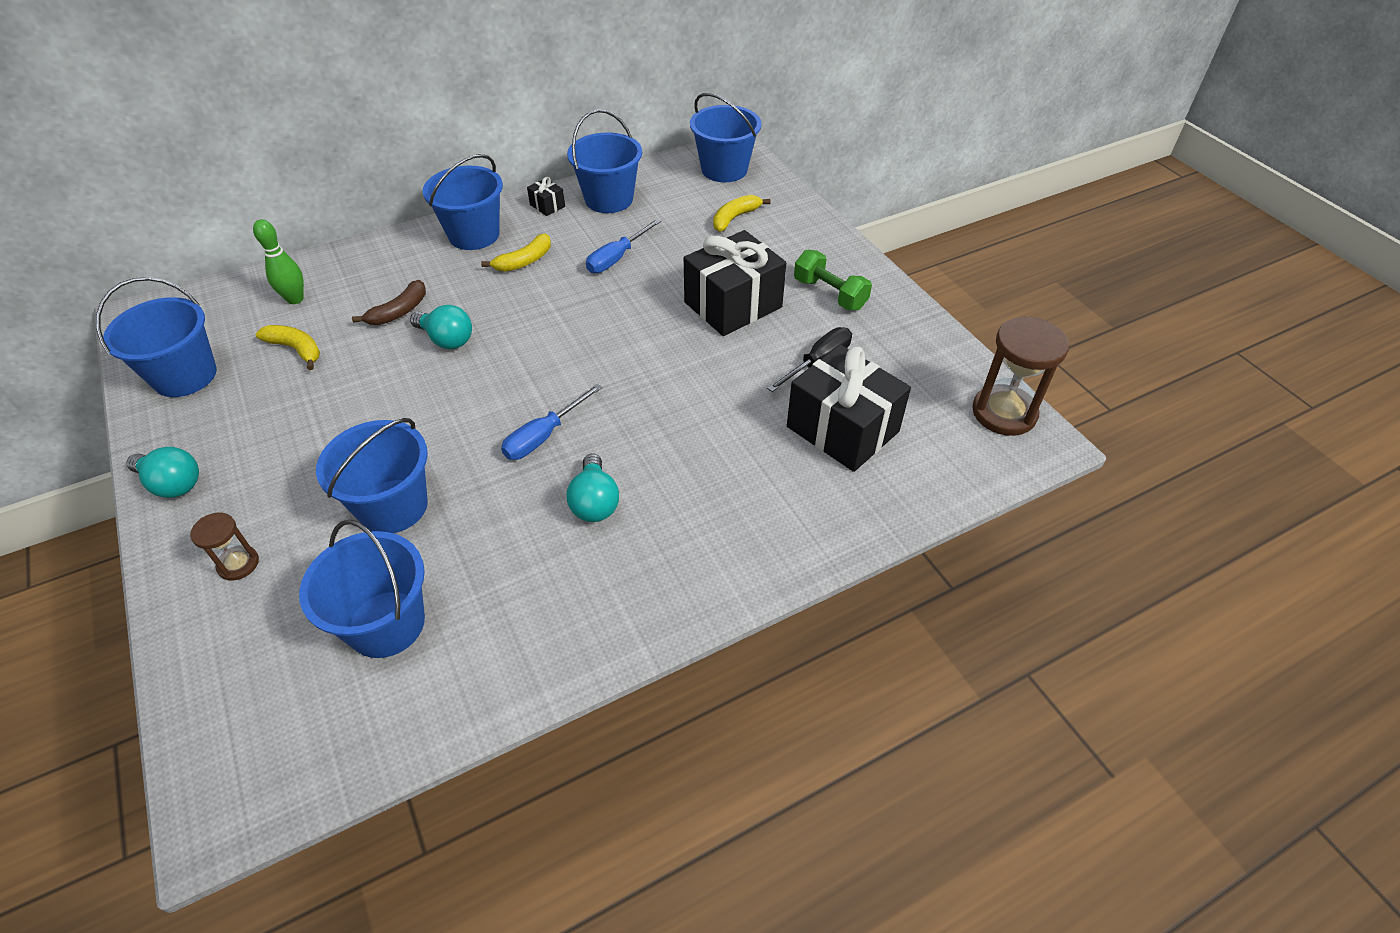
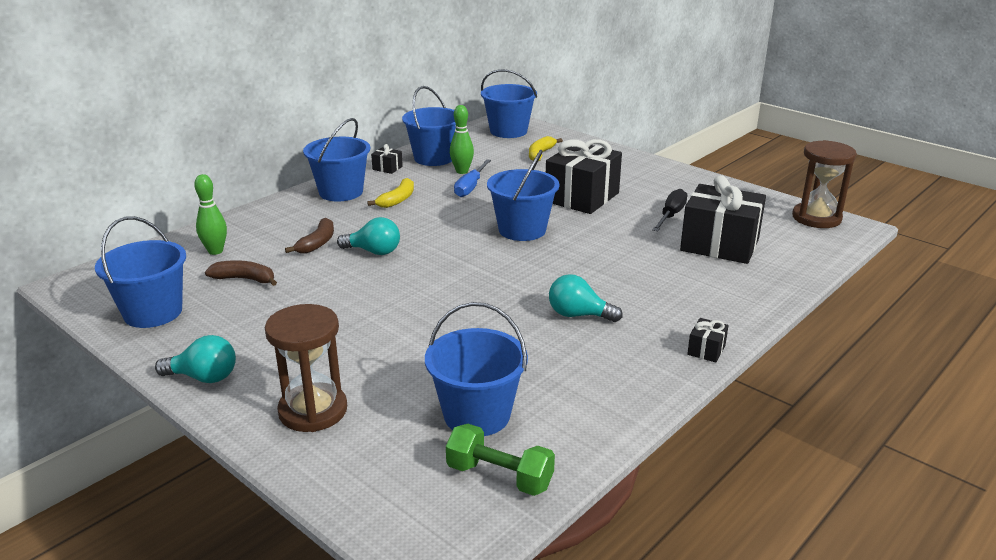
camera: 20 degrees left, 20 degrees down
(238, 564) = (313, 410): brown hourglass -> brown hourglass, size x1.87
(296, 349) = (245, 279): yellow banana -> brown banana
(393, 506) = (418, 350): blue bucket -> blue bucket (522, 230)
(543, 436) = (505, 288): blue screwdriver -> none
(594, 502) = (578, 315): turquoise light bulb -> turquoise light bulb turned 135 degrees clockwise
(625, 229) = (462, 171): none -> green bowling pin
(699, 603) = (706, 350): none -> black gift
(830, 294) = (646, 181): green dumbbell -> green dumbbell (499, 476)

